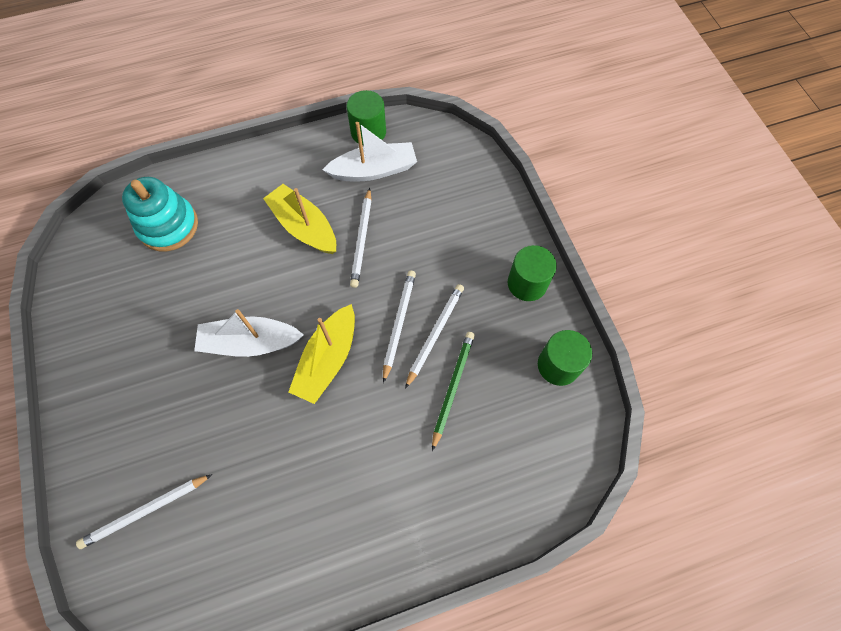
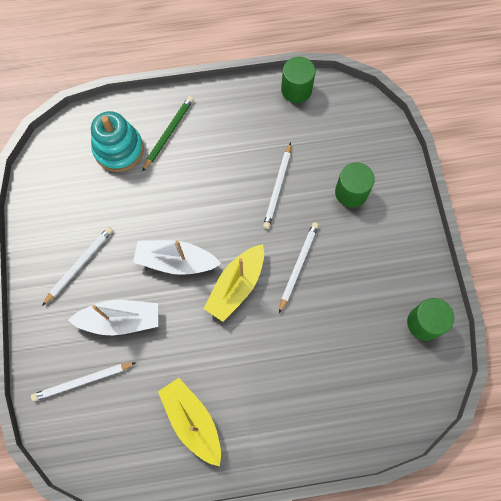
camera: 10 degrees right, 5 degrees up
(304, 227) = (231, 168): yellow boat -> yellow boat (192, 421)
(374, 170) = (296, 126): white boat -> white boat (120, 320)
(435, 334) = (326, 280): white pencil -> white pencil (79, 265)
(453, 388) = (334, 327): green pencil -> green pencil (168, 133)
(527, 283) = (411, 249): green cylinder -> green cylinder (351, 192)

